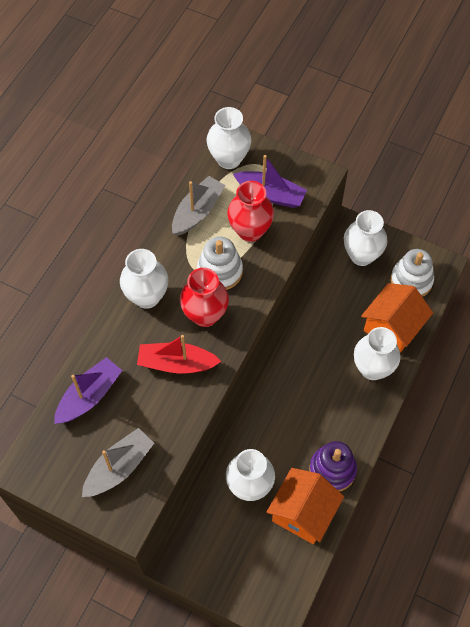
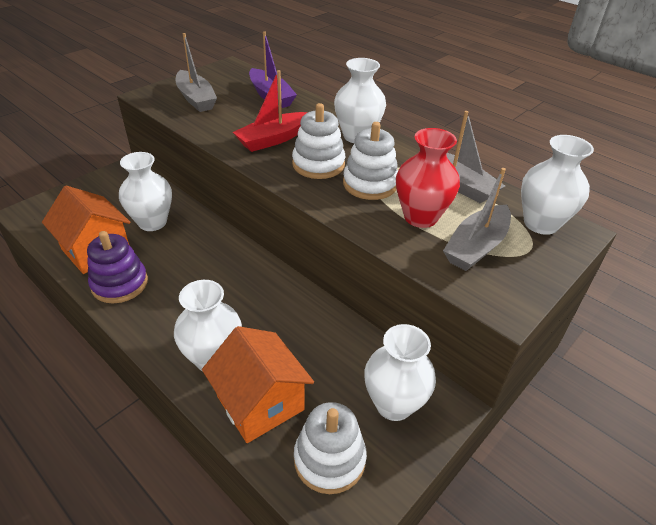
camera: 105 degrees right, 20 degrees down
(176, 363) = (273, 139): red boat -> red boat turned 150 degrees counterclockwise
(205, 315) = (318, 164): red vase -> white stacking toy
(270, 194) = (476, 247): purple boat -> grey boat

